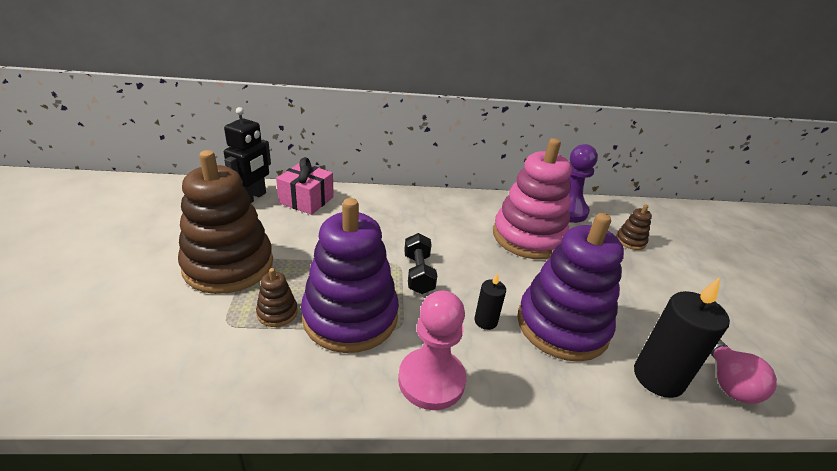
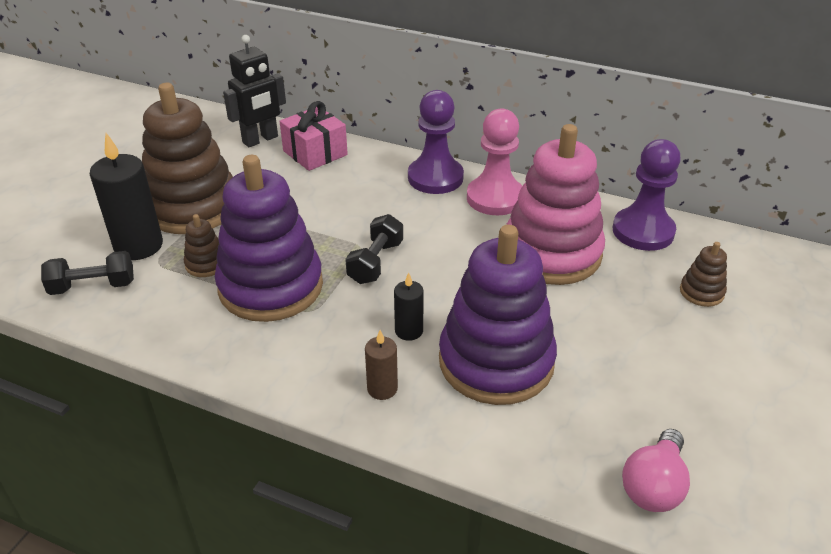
camera: 30 degrees right, 5 degrees up
(173, 367) = (93, 286): none -> black dumbbell
(411, 201) = (435, 178): none -> purple pawn
(431, 380) = (303, 367): pink pawn -> pink pawn (495, 198)
(505, 376) = (382, 388): none -> brown candle
(658, 377) = (562, 449): black candle -> black candle (138, 246)

